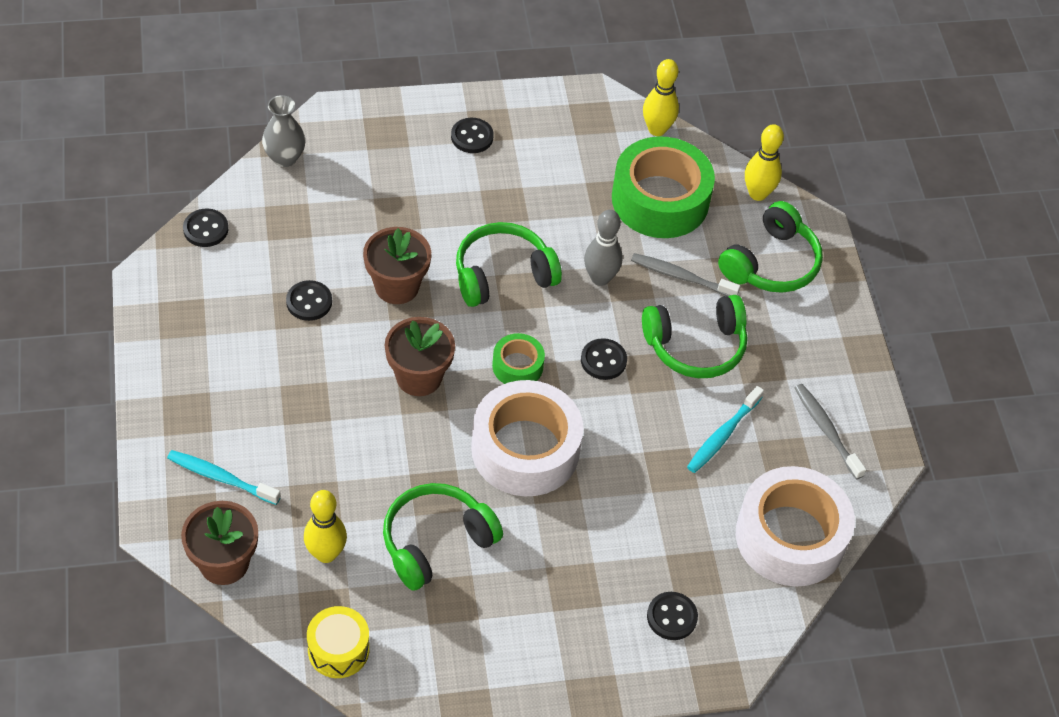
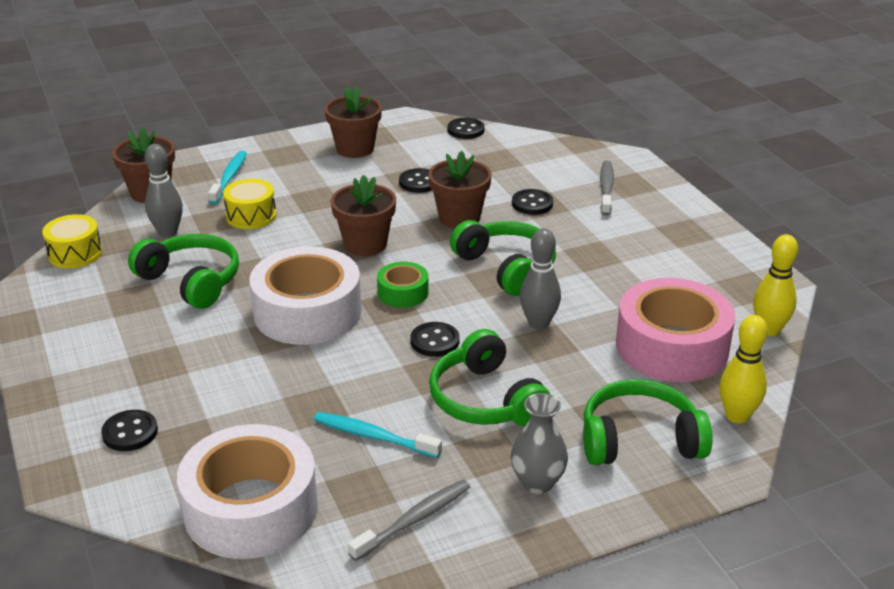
camera: 80 degrees right, 20 degrees down
(204, 342) = (355, 149): none -> brown flower pot
(285, 158) = (563, 147): grey vase -> grey vase (537, 482)
(320, 469) = (251, 216): none -> yellow drum
(326, 554) = (168, 232): yellow bowling pin -> grey bowling pin
(472, 137) = (661, 225): black button -> black button (532, 204)
(660, 199) = (672, 346): green tape -> pink tape
(681, 277) = (575, 376): grey toothbrush -> grey toothbrush (606, 188)
(771, 263) = (639, 440): green headphones -> green headphones turned 150 degrees clockwise

